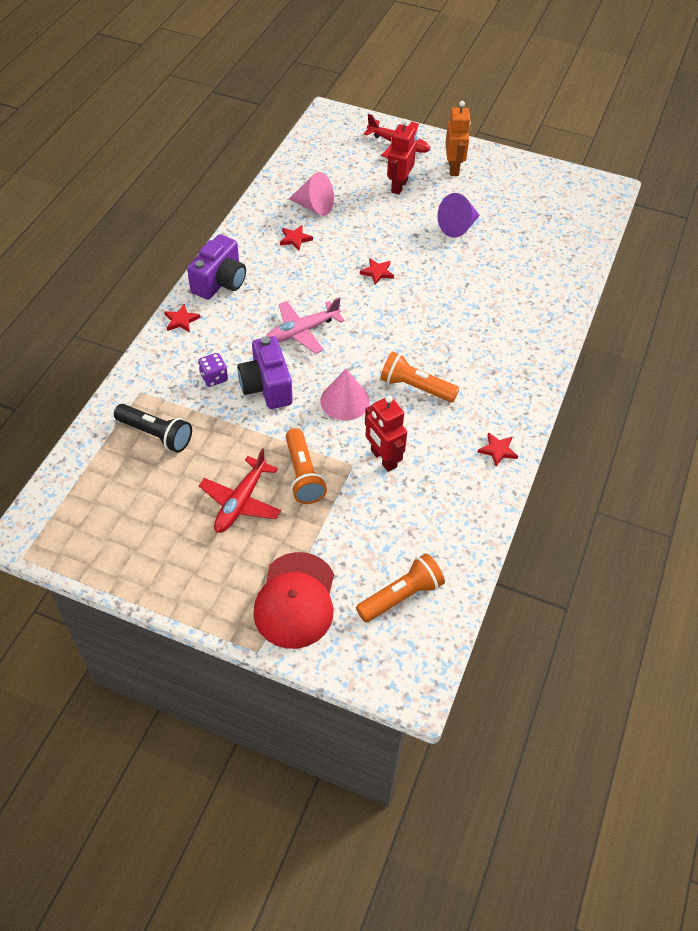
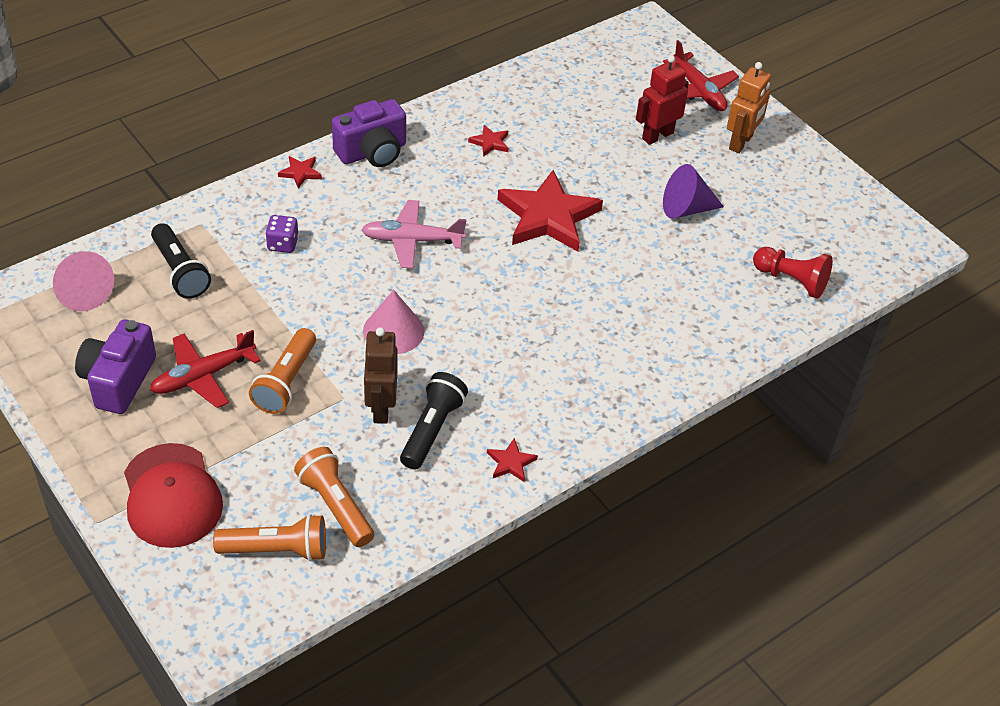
camera: 30 degrees right, 5 degrees down
(266, 386) = (327, 278): purple camera -> purple camera (118, 381)
(295, 600) = (172, 496): red cap -> red cap turned 60 degrees counterclockwise
(314, 207) = (541, 118): pink cone -> pink cone (83, 292)
(377, 272) = (548, 217): red star -> red star, size x2.39
(383, 459) = (380, 408): red robot -> brown robot
(415, 387) = (480, 354): orange flashlight -> orange flashlight (335, 506)
(429, 455) = (432, 429): none -> black flashlight
(559, 244) = (791, 280): none -> red pawn

